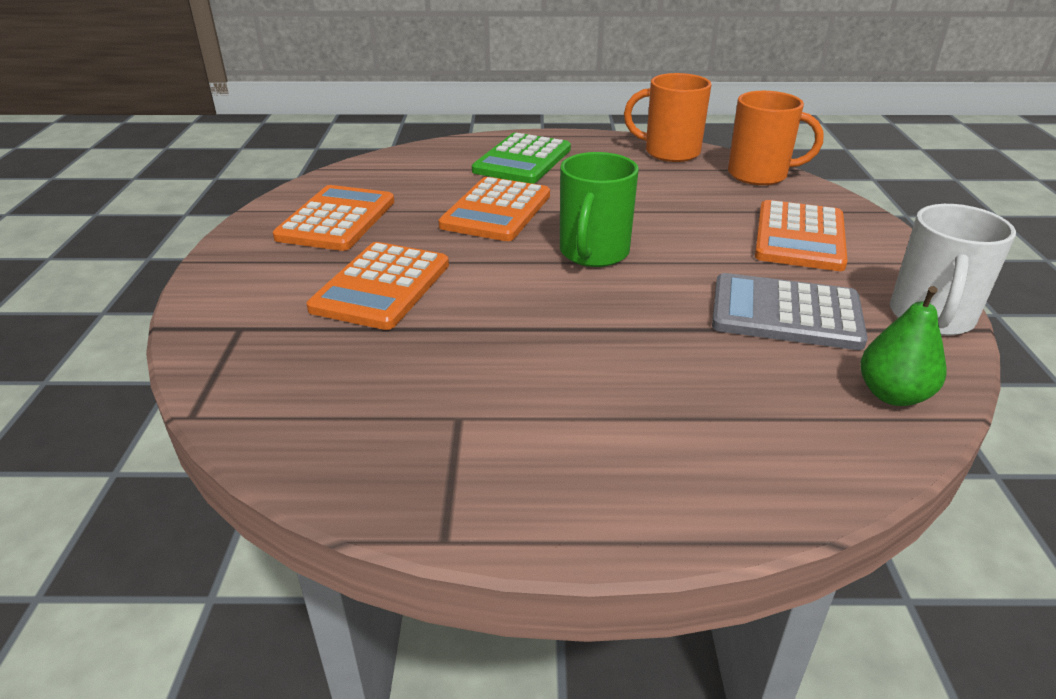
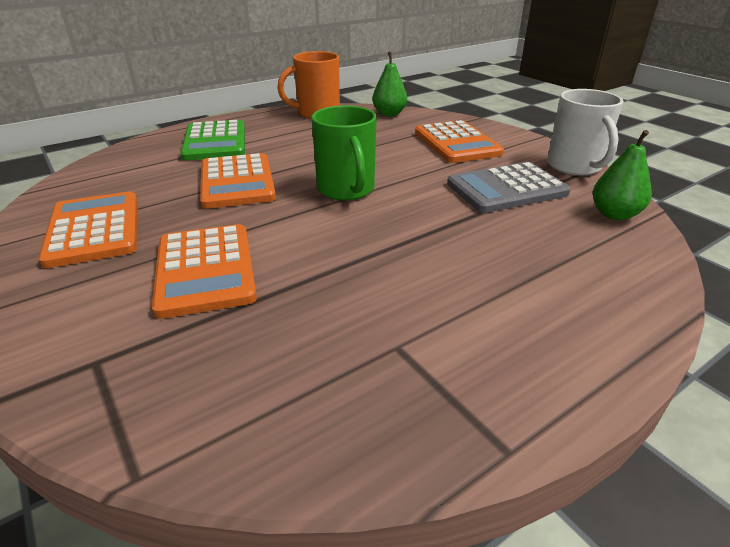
camera: 35 degrees left, 0 degrees up
(759, 175) = (389, 114): orange mug -> green pear

